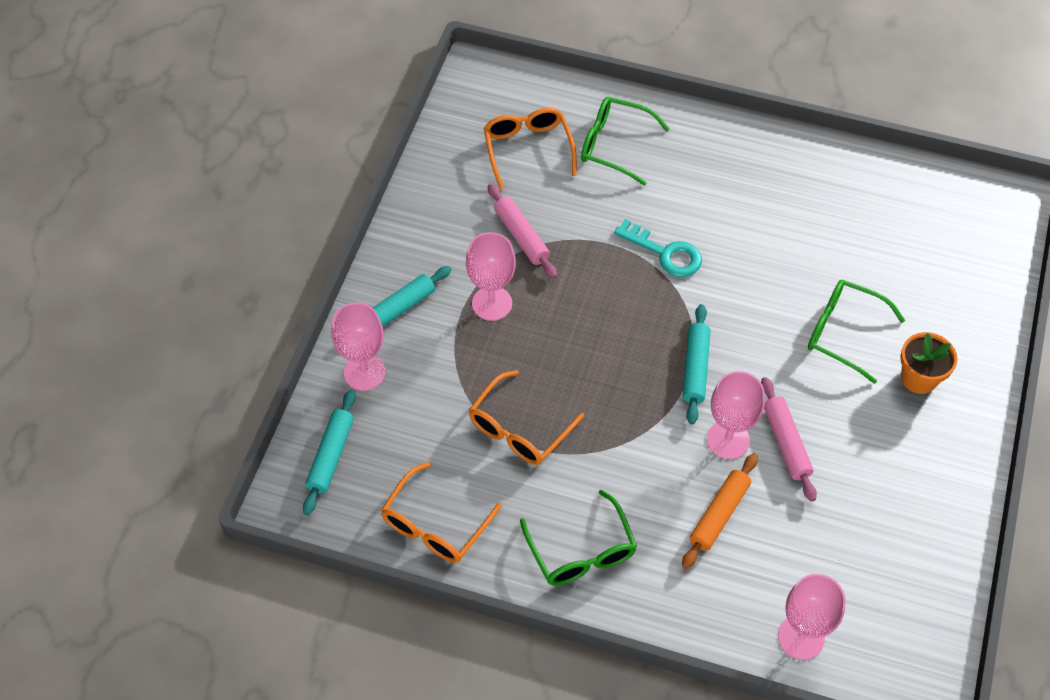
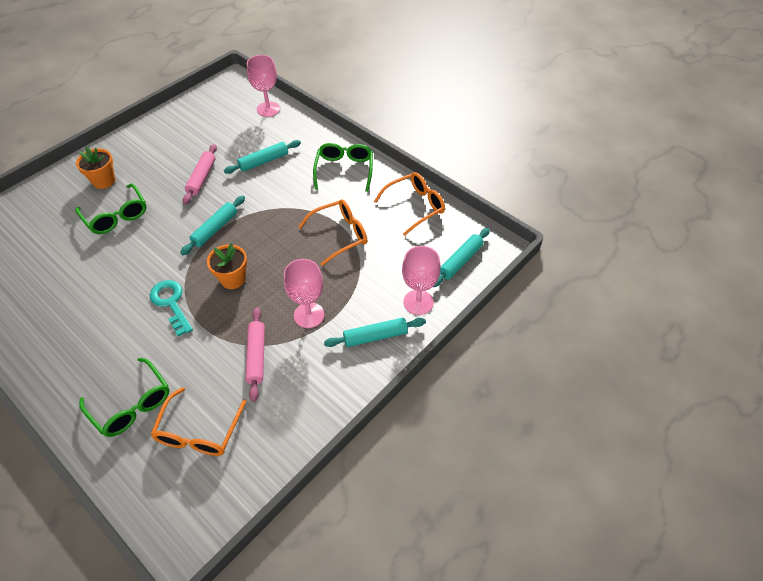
camera: 155 degrees left, 5 degrees down
(616, 310) = (233, 279): none -> orange flower pot
(719, 514) = (264, 161): orange rolling pin -> turquoise rolling pin
(728, 440) = (230, 189): pink goblet -> none

